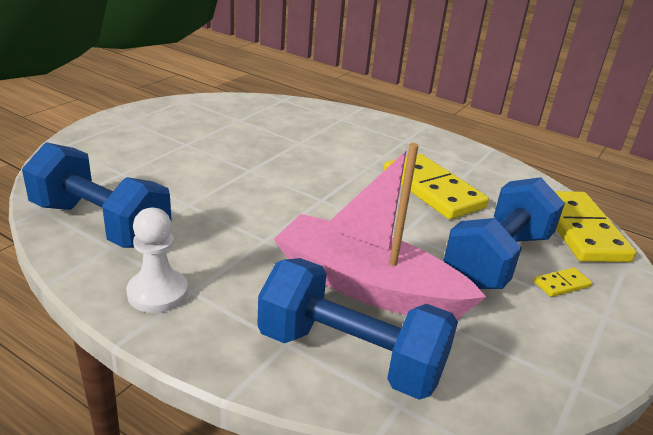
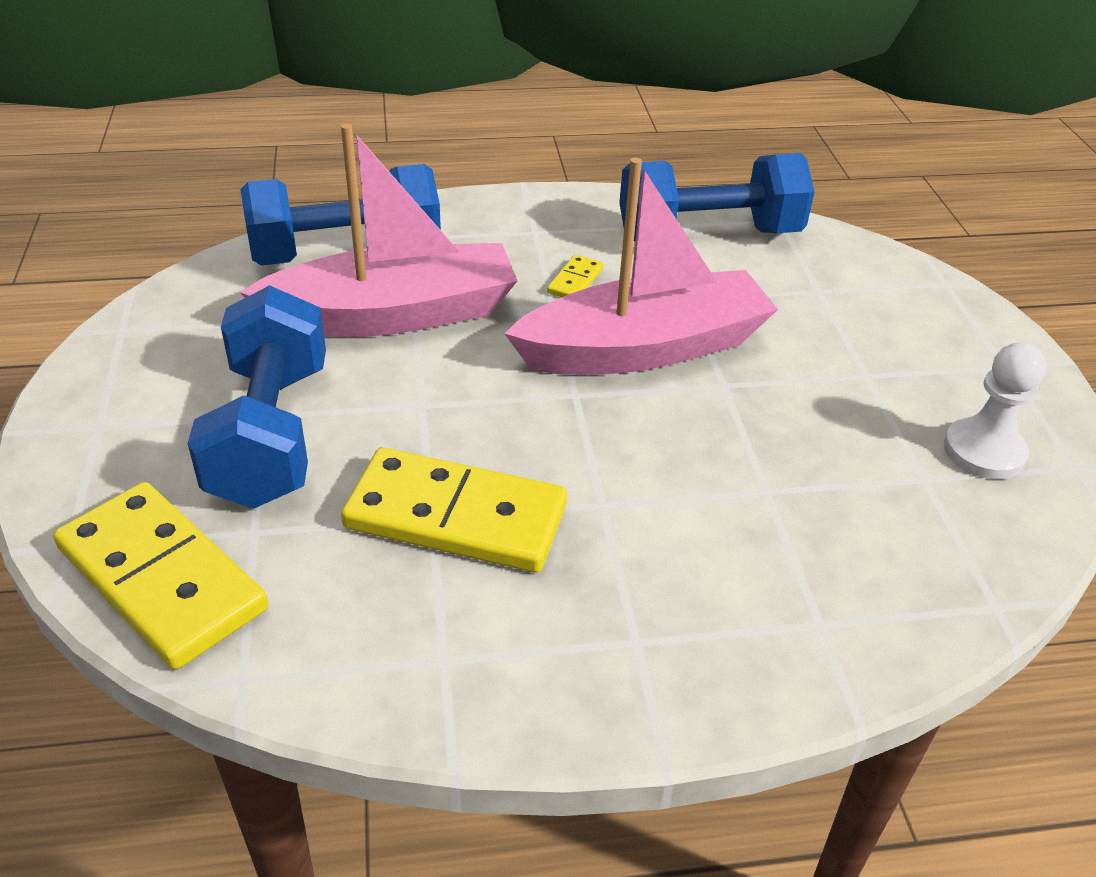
camera: 140 degrees right, 10 degrees up
(158, 293) = (556, 217): white pawn -> white pawn (984, 451)
(256, 197) = (644, 348): none -> pink boat
(562, 284) = (166, 442): yellow domino -> yellow domino (575, 281)

